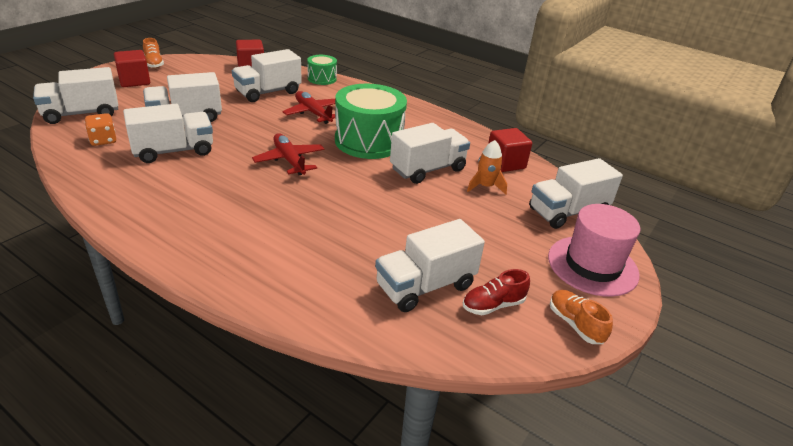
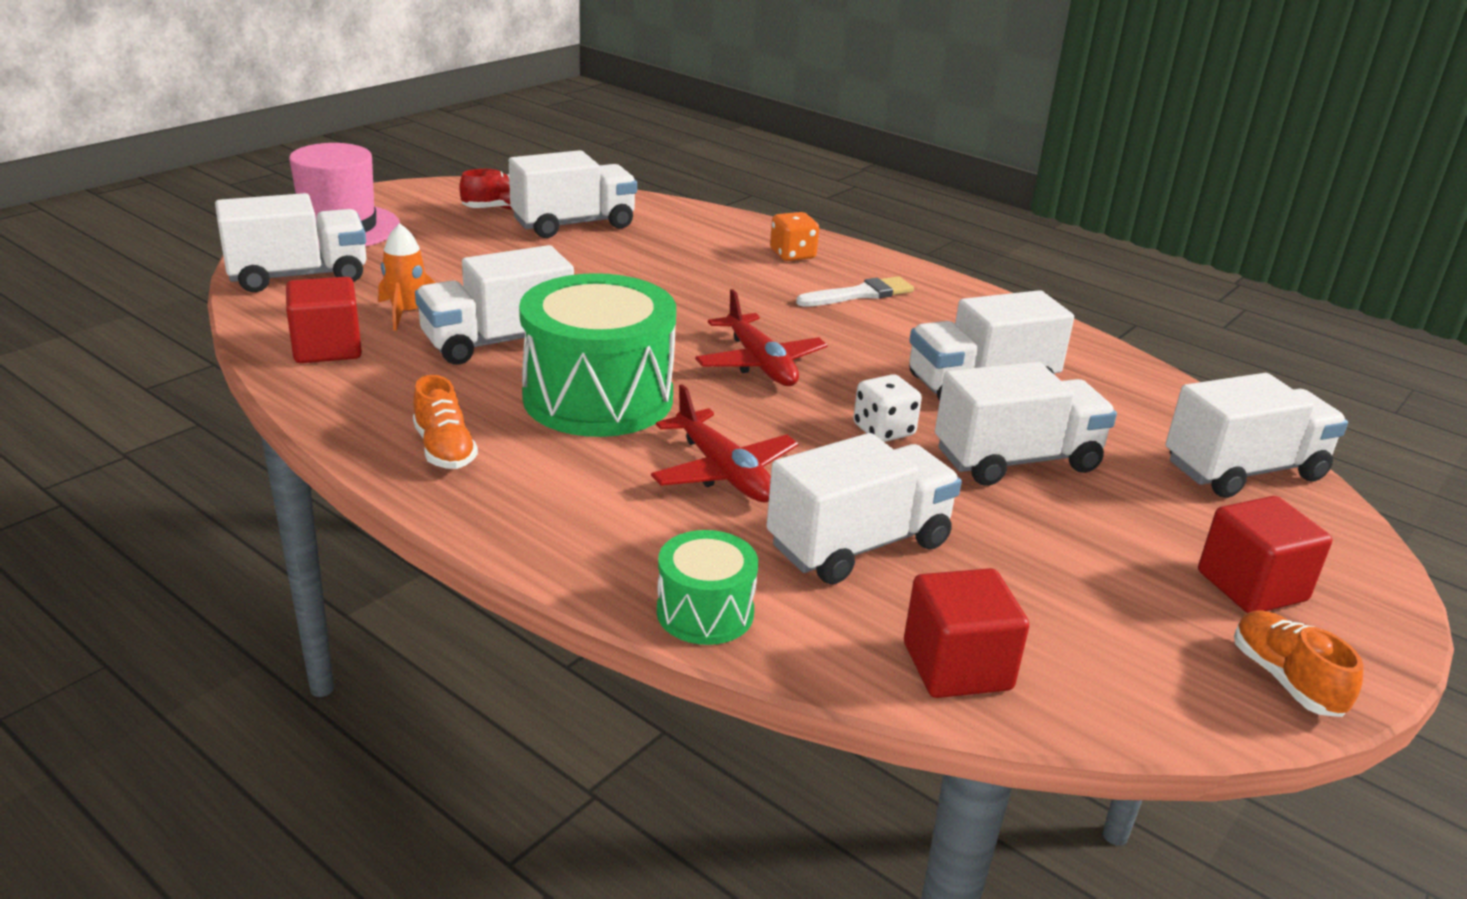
camera: 175 degrees left, 5 degrees down
(103, 140) = (1127, 408): orange dice -> orange dice (792, 255)
(209, 215) = (859, 294): none -> white brush
(239, 129) = (883, 430): none -> white dice
(575, 324) = (421, 194): orange shoe -> orange shoe (444, 449)

